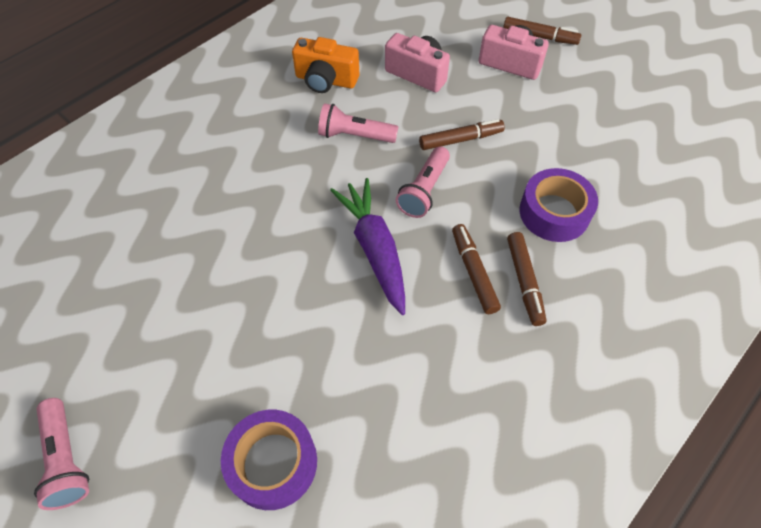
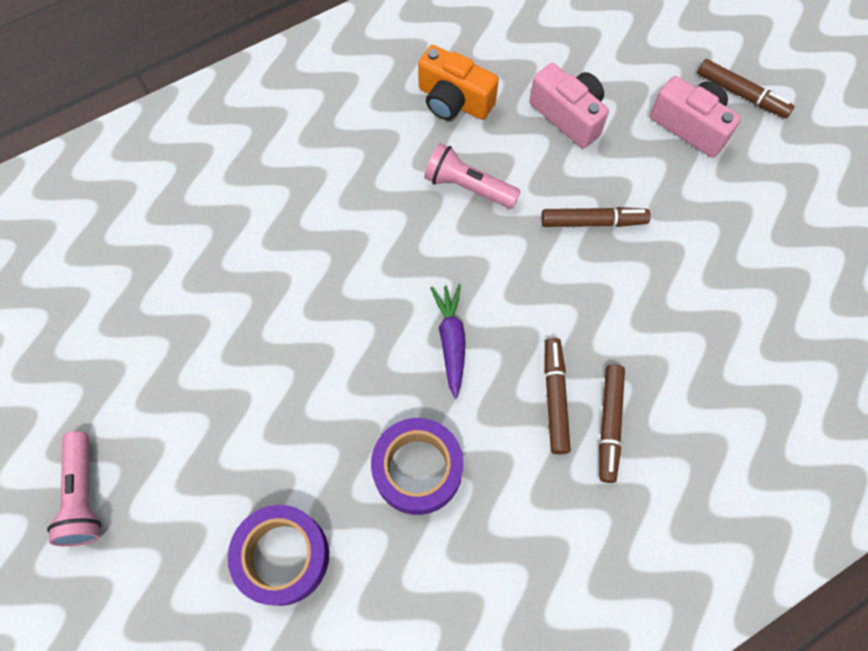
camera: 15 degrees right, 10 degrees up
(374, 249) = (451, 341): purple carrot -> purple carrot, size x0.64
(424, 191) = (528, 280): pink flashlight -> none
(554, 212) = (674, 346): purple tape -> purple tape (417, 469)

